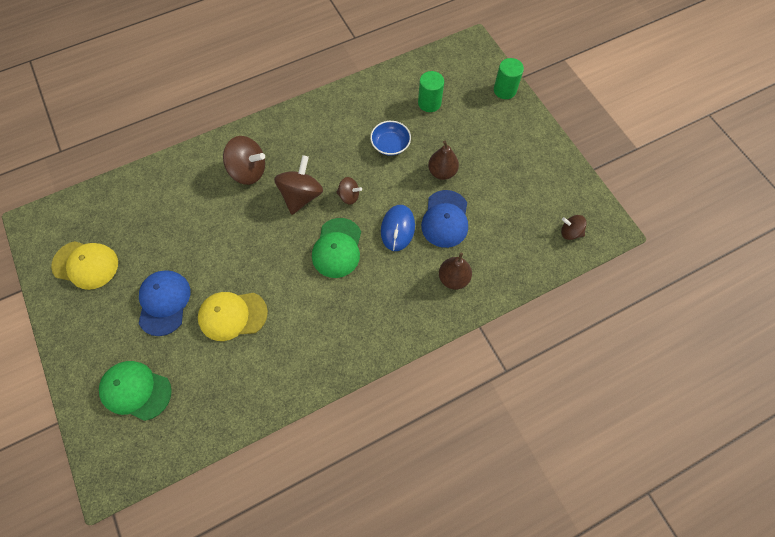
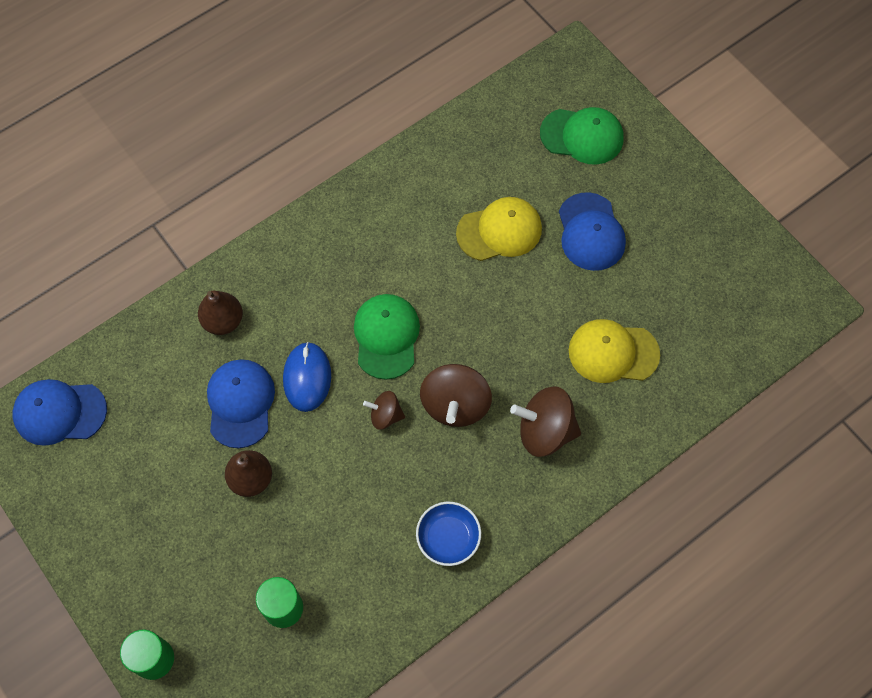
camera: 170 degrees right, 0 degrees up
(86, 264) = (712, 261): yellow cap -> yellow cap (613, 352)
(390, 144) = (337, 514): blue bowl -> blue bowl (448, 538)
(570, 232) = (60, 412): brown spinning top -> blue cap

